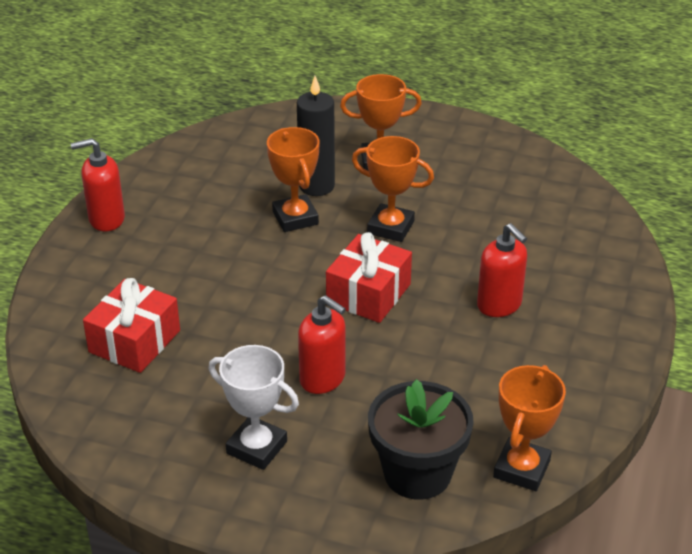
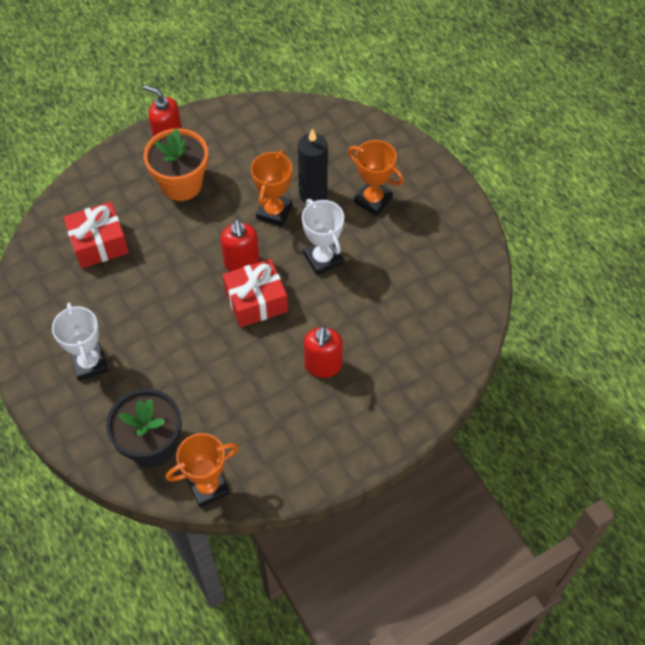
camera: 40 degrees right, 20 degrees up
(167, 246) = (181, 184): none -> orange flower pot
(323, 379) = (168, 344): red soap dispenser -> red soap dispenser (242, 263)
(390, 227) = (323, 259): orange trophy -> white trophy

